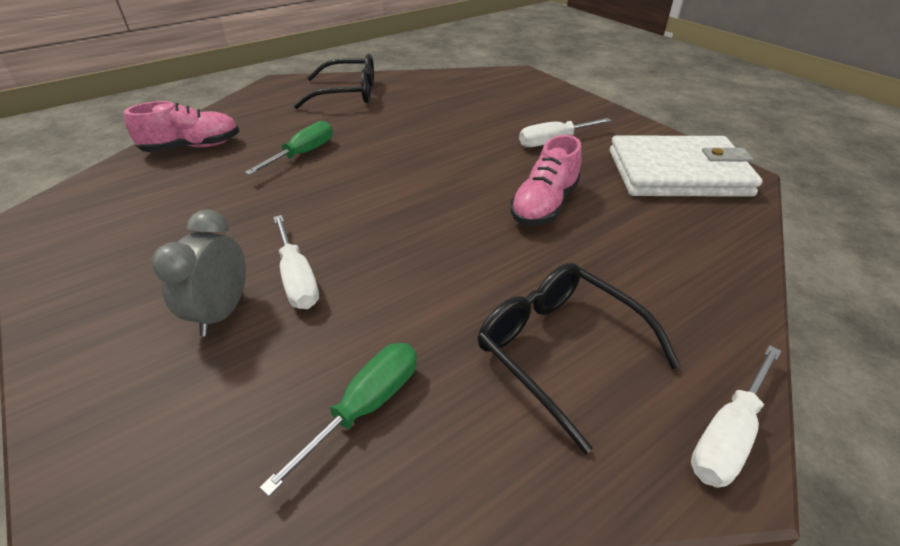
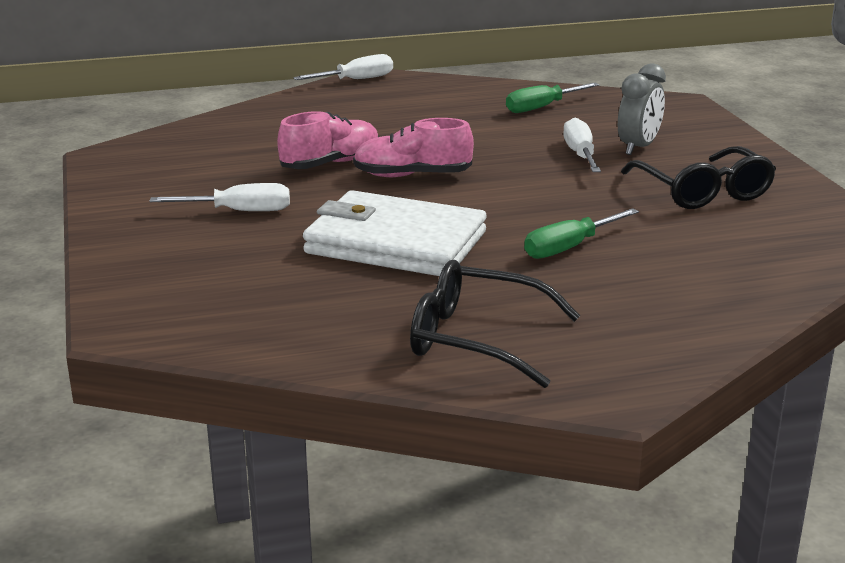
camera: 160 degrees left, 15 degrees down
(192, 147) = (730, 282): pink shoe -> pink shoe (412, 175)
(559, 349) = (411, 107): black glasses -> black glasses (703, 192)
(678, 173) = (160, 165): white wallet -> white wallet (395, 243)

